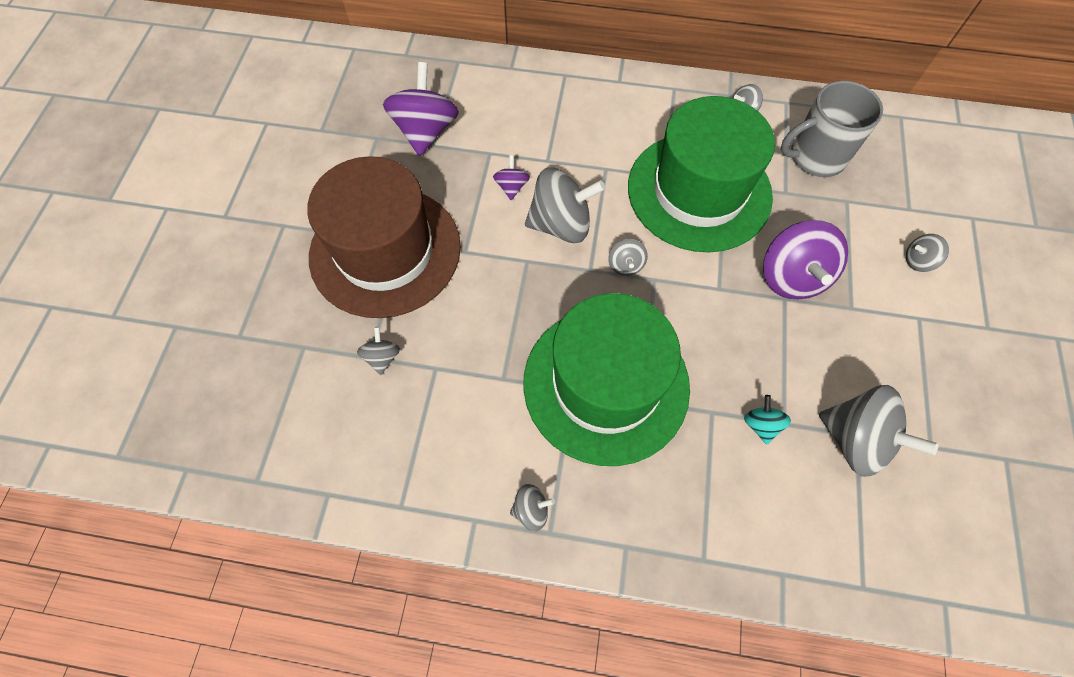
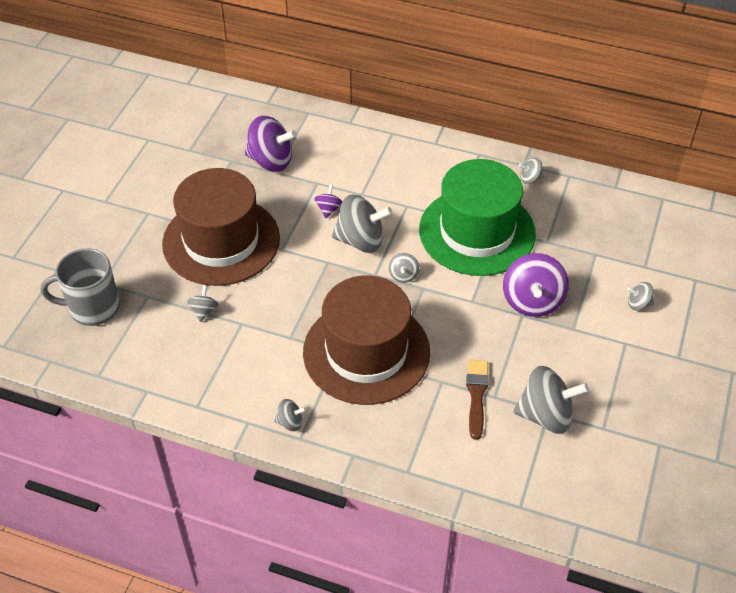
camera: 10 degrees right, 15 degrees down
(426, 131) = (271, 161): purple spinning top -> purple spinning top turned 90 degrees clockwise
(606, 384) = (366, 352): green hat -> brown hat
(761, 425) = (476, 395): turquoise spinning top -> brown brush
(815, 157) = (580, 219): grey mug -> grey mug (93, 308)
(855, 440) = (546, 415): grey spinning top -> grey spinning top turned 45 degrees counterclockwise

